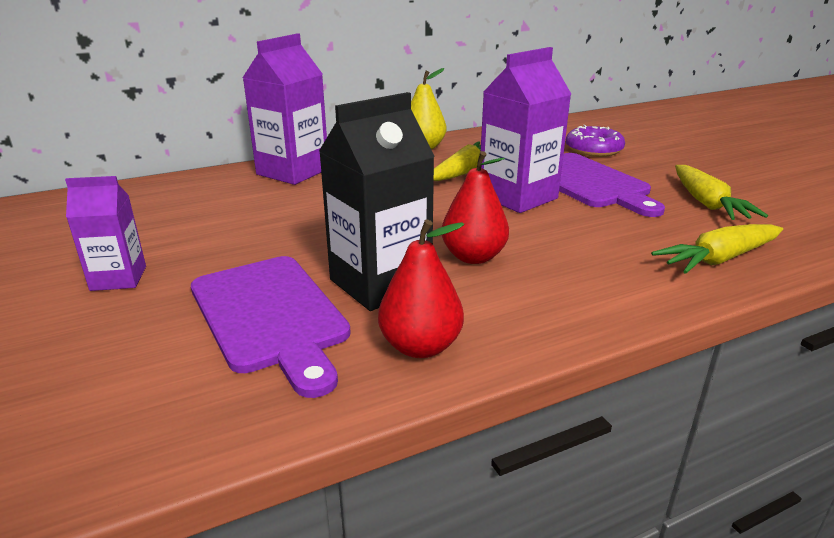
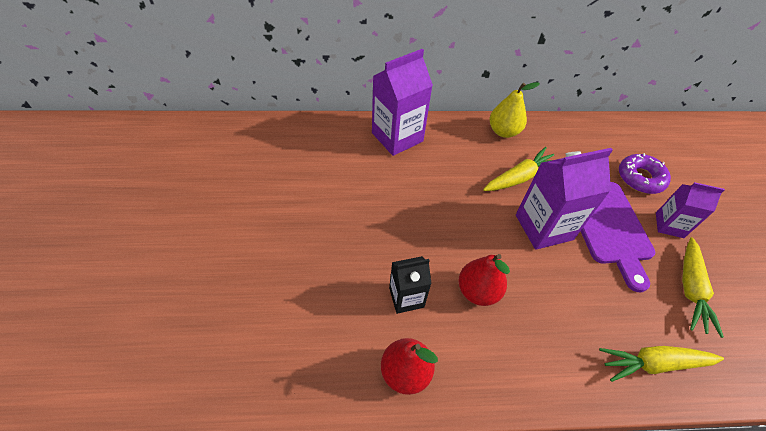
camera: 20 degrees right, 25 degrees up
(118, 278) = (259, 231): purple carton -> purple carton (669, 225)
(270, 316) = (331, 305): purple cutting board -> none
(380, 283) = (406, 297): black carton -> black carton, size x0.59

